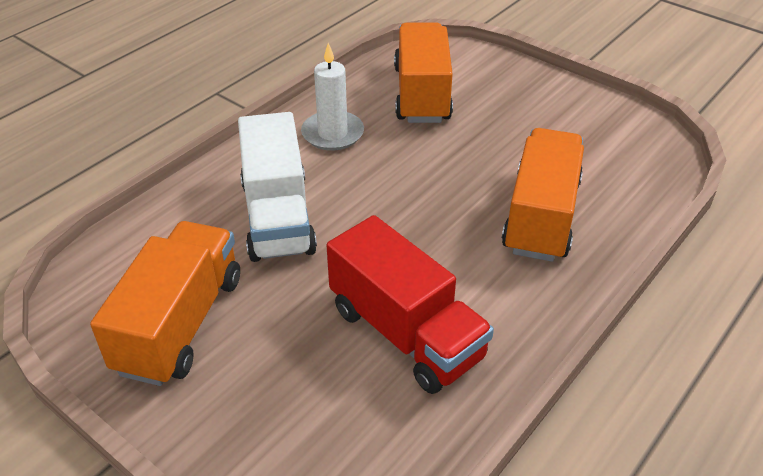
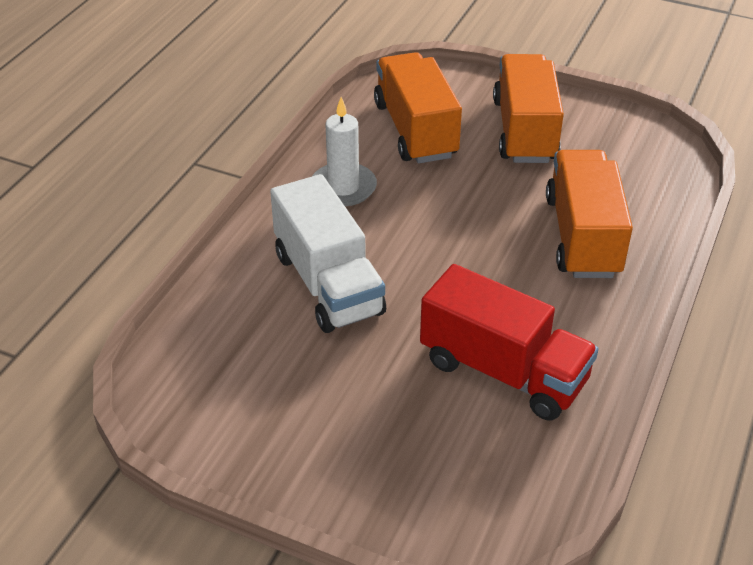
camera: 15 degrees left, 0 degrees up
(180, 324) = (283, 407): orange truck -> orange truck (524, 131)

